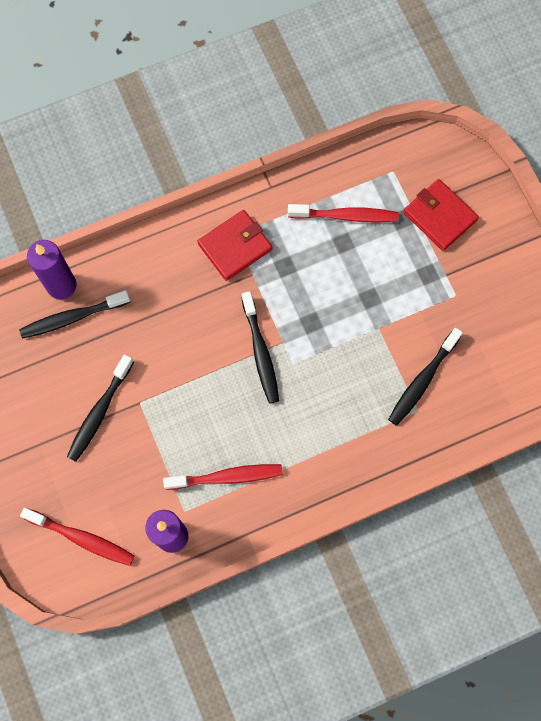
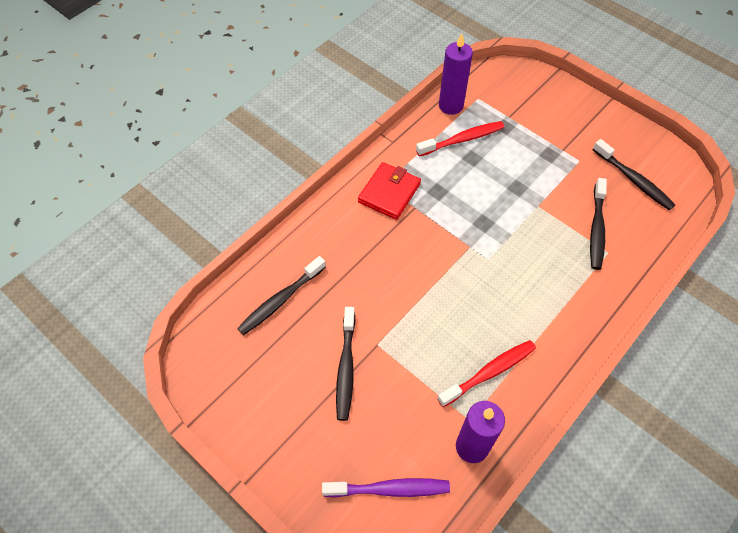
camera: 25 degrees left, 15 degrees down
(61, 285) = (257, 279): purple candle -> purple candle (451, 106)
(82, 538) = (390, 489): red toothbrush -> purple toothbrush
(260, 352) = (457, 261): black toothbrush -> black toothbrush (633, 180)
(439, 216) = (531, 114): red wallet -> none

